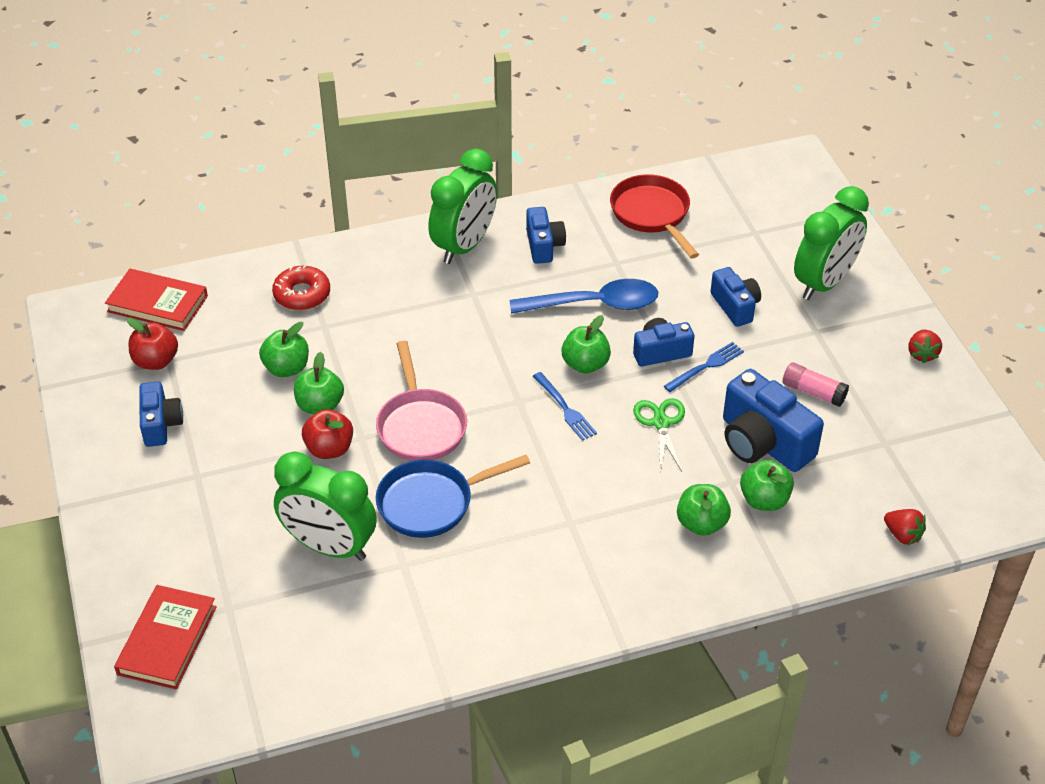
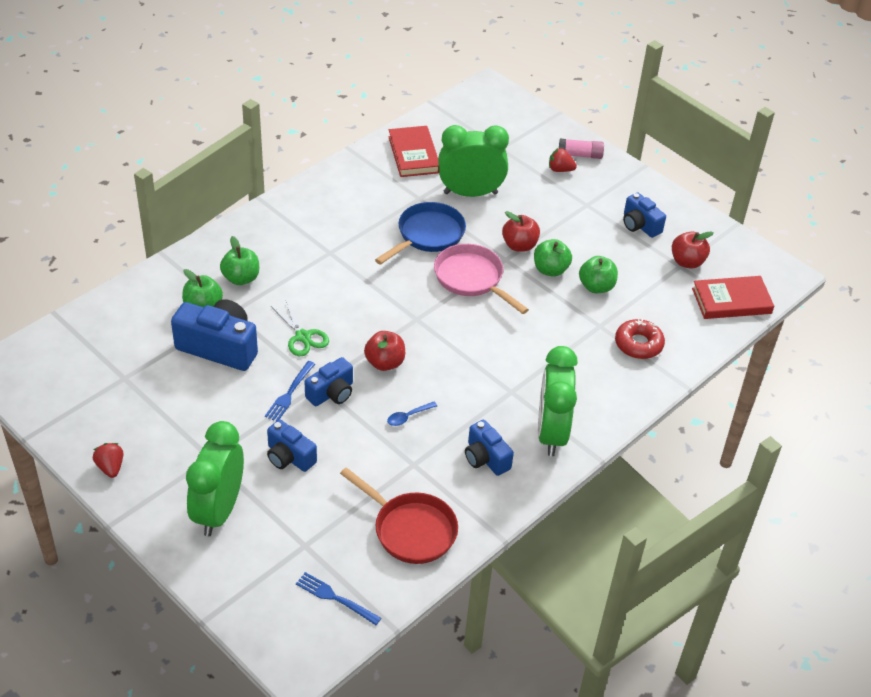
camera: 150 degrees right, 0 degrees up
(167, 640) = (518, 125): red book -> red book (413, 154)
(565, 409) = (379, 324): blue fork -> blue fork (335, 598)
(585, 364) = (385, 363): green apple -> red apple
(594, 304) = (408, 417): blue spoon -> blue spoon, size x0.42
(813, 392) = (194, 401): pink glue stick -> pink glue stick (580, 155)
(902, 535) = (95, 315): red strawberry -> red strawberry (560, 170)

